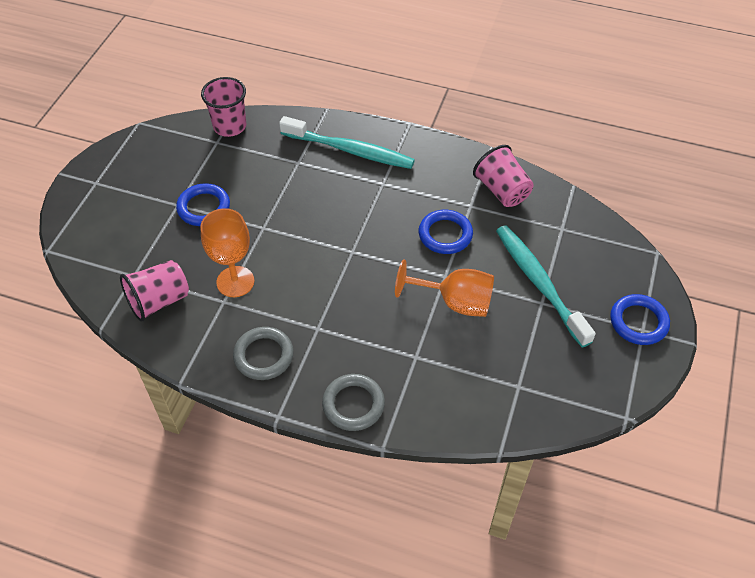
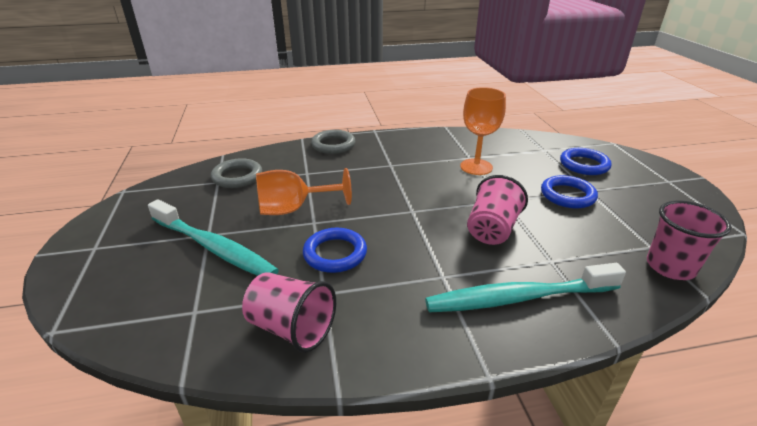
camera: 150 degrees right, 20 degrees down
(159, 301) = (508, 145): pink cup -> pink cup (492, 230)
(263, 356) = (411, 145): grey ring -> grey ring (237, 177)
(638, 322) = (98, 252): blue ring -> blue ring (584, 165)

